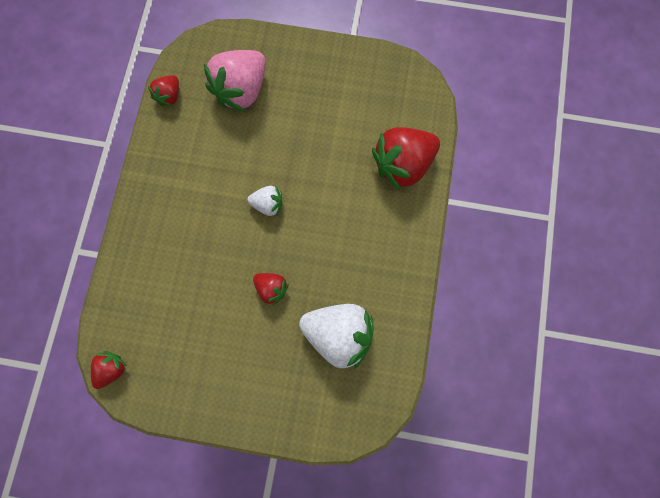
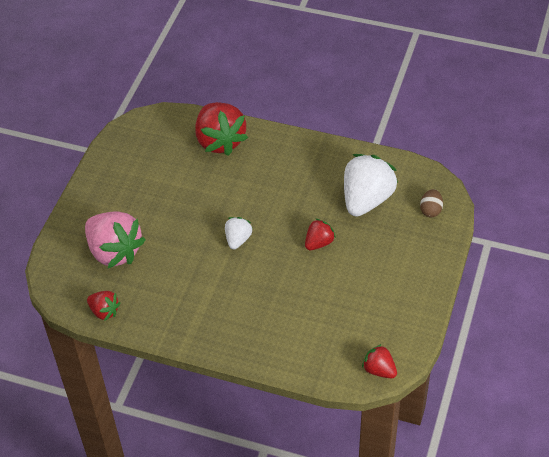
camera: 80 degrees left, 25 degrees down
(331, 412) = (430, 210): none -> brown egg

